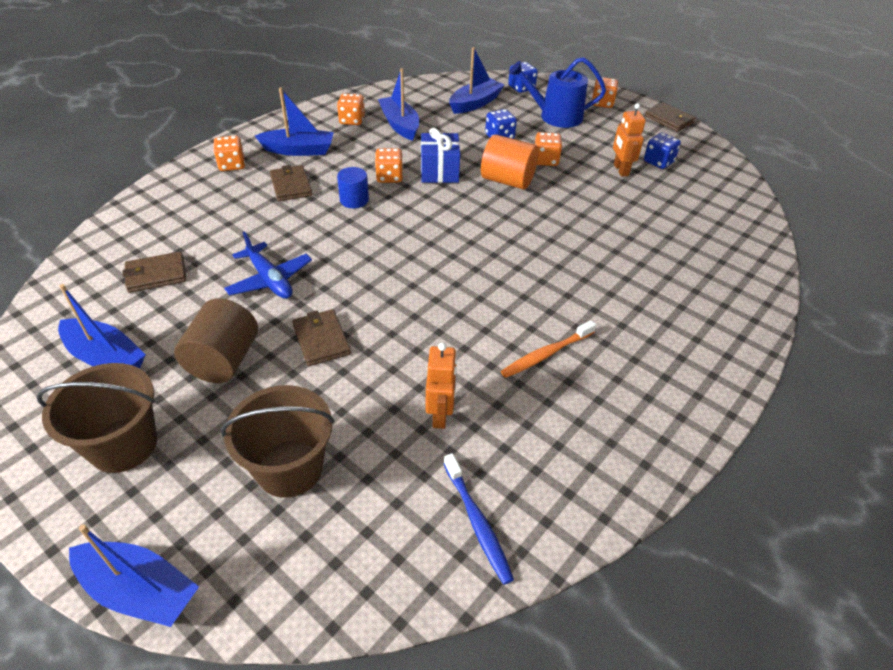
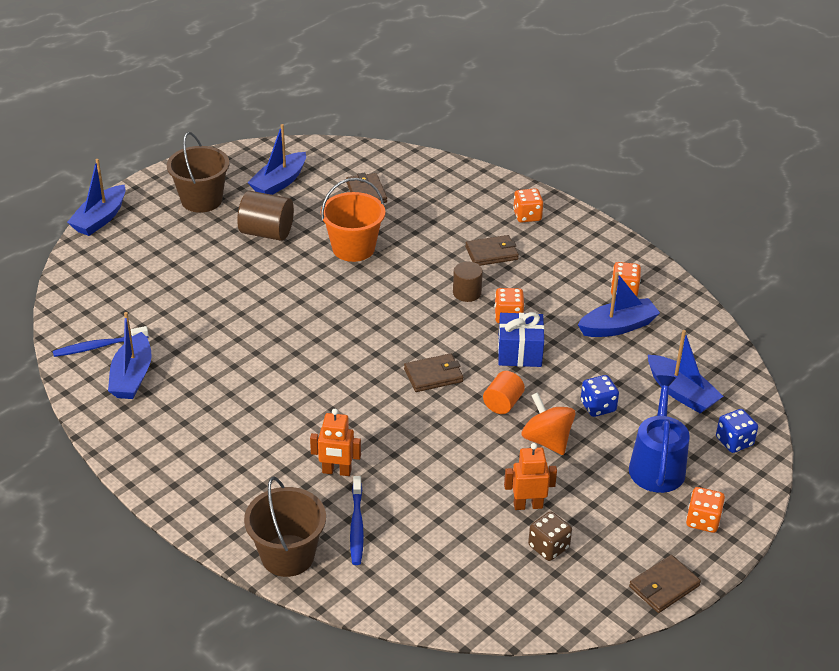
camera: 95 degrees right, 5 degrees down
(270, 280) = (353, 248): blue plane -> orange bucket
(289, 468) = (164, 267): brown bucket -> brown bucket (287, 555)
(299, 150) = (557, 255): blue boat -> blue boat (132, 376)
(321, 340) = (279, 277): brown wallet -> brown wallet (433, 375)
(354, 200) = (467, 293): blue cylinder -> brown cylinder
(440, 415) = (191, 335): orange robot -> orange robot (336, 471)
(507, 180) = (503, 403): orange cylinder -> orange cylinder, size x0.64
(545, 160) = (547, 440): orange dice -> orange spinning top
(546, 354) = (239, 399): orange toothbrush -> none
(658, 162) = (548, 547): blue dice -> brown dice
(687, 257) = (356, 525): none -> blue toothbrush

